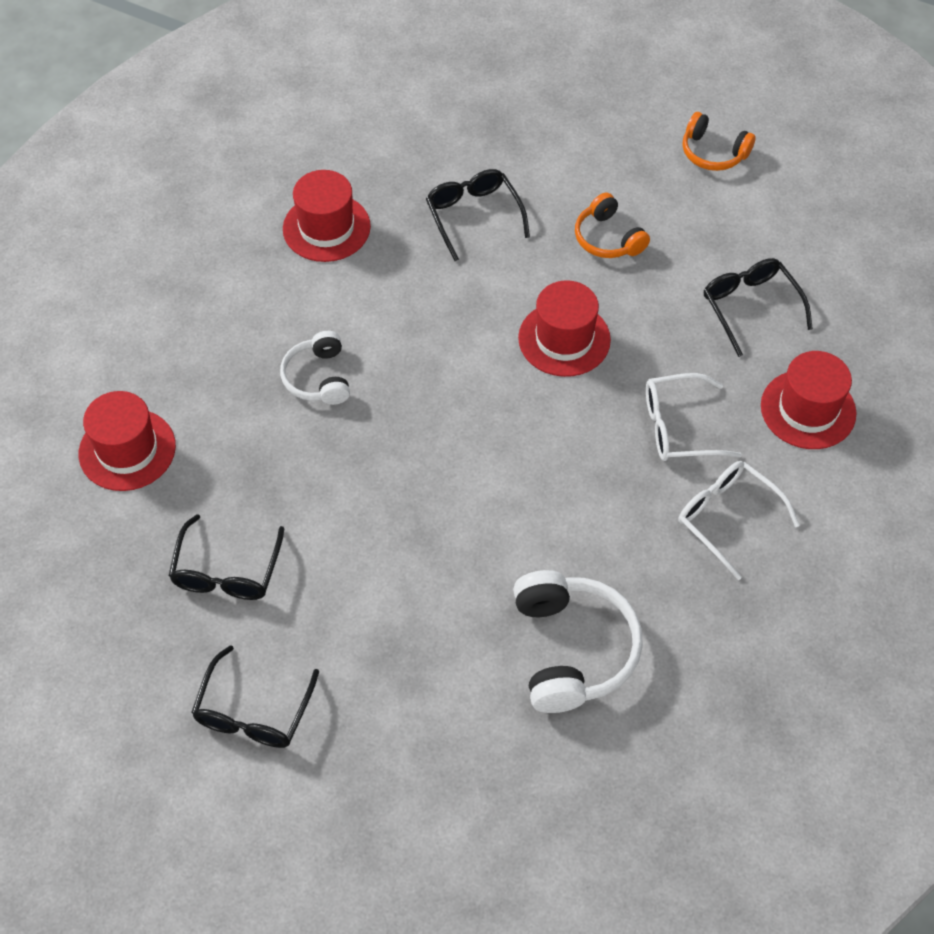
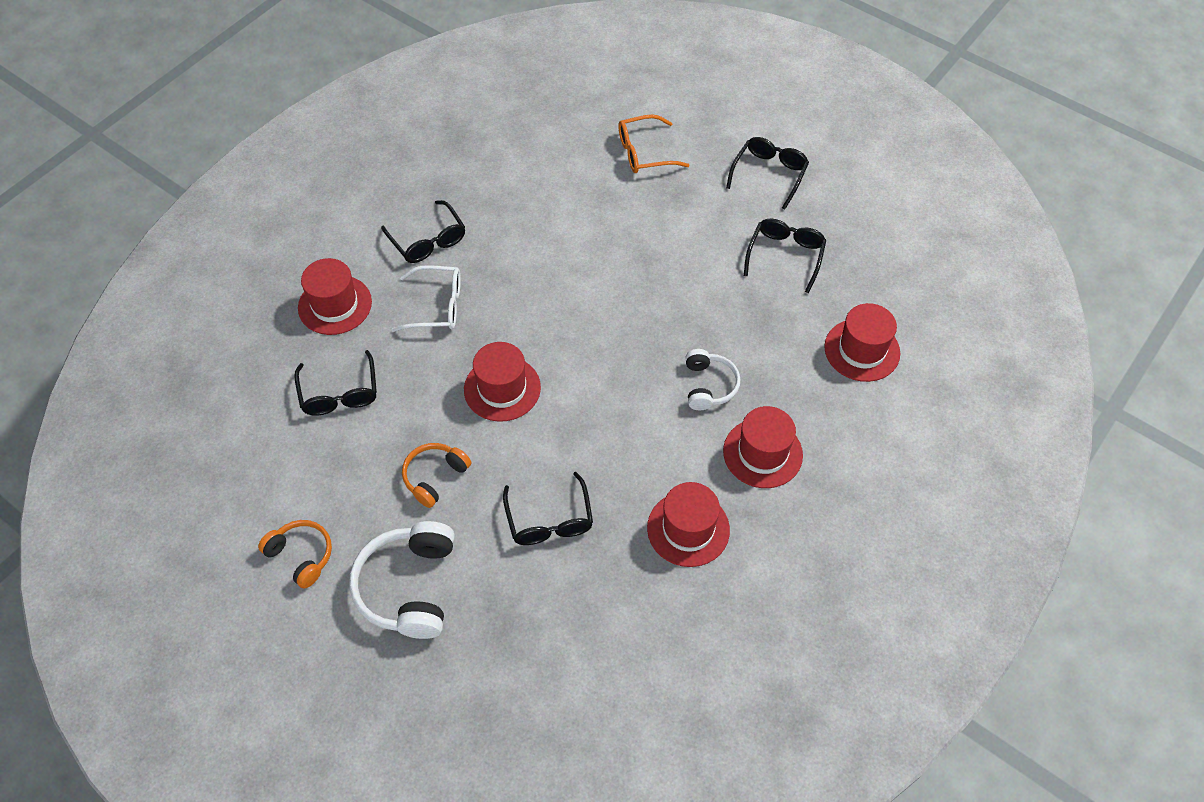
camera: 170 degrees left, 0 degrees up
(250, 312) = (762, 453): none -> red hat
(453, 722) = (644, 152): none -> orange glasses
(572, 649) = (560, 179): white headphones -> white headphones (408, 587)
(608, 238) = (434, 477): orange headphones -> orange headphones turned 120 degrees counterclockwise
(727, 518) = (428, 240): white glasses -> black glasses

